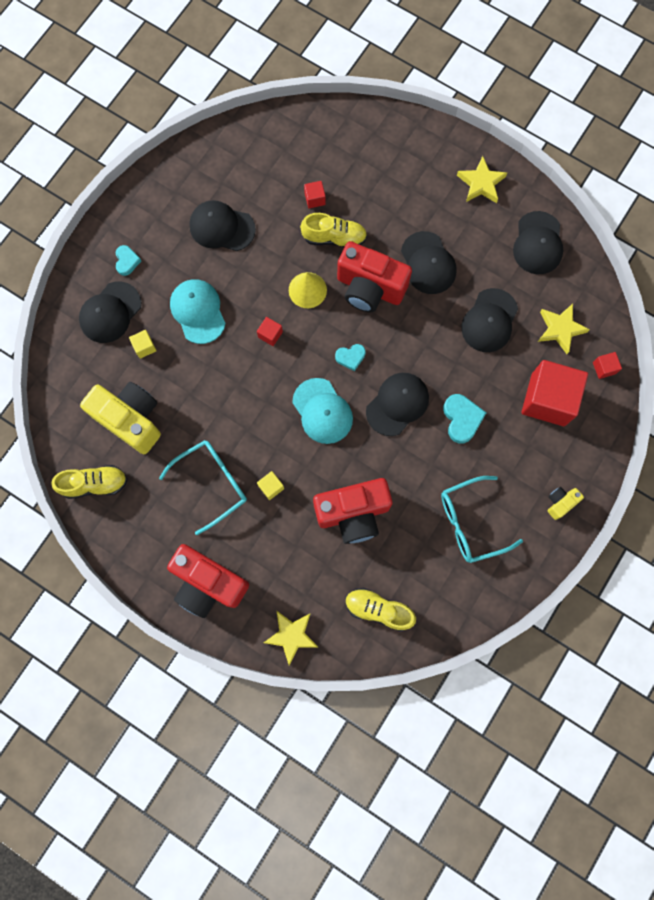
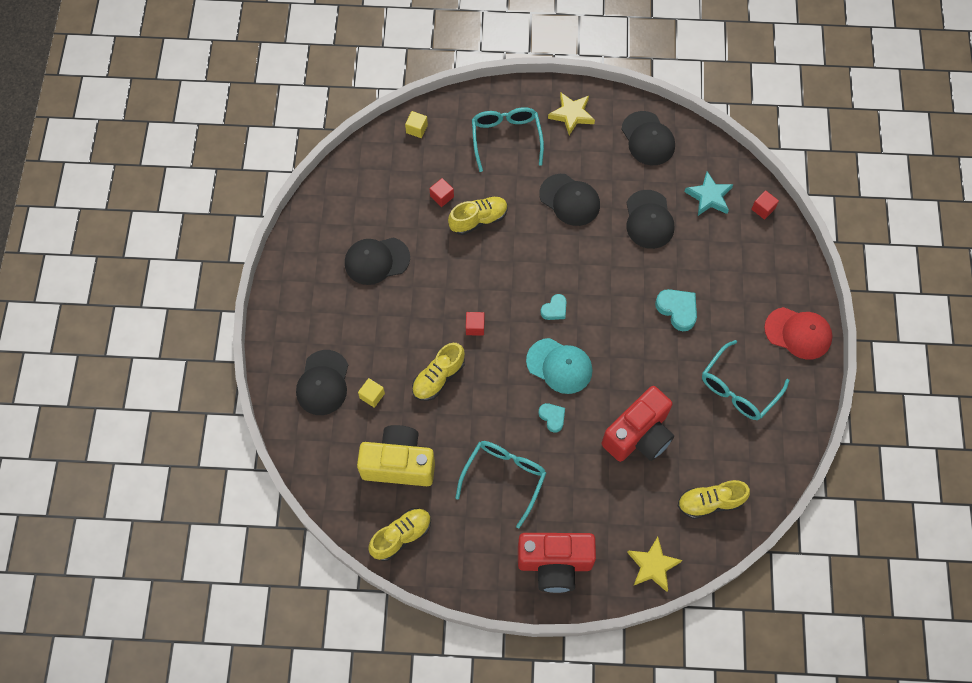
camera: 30 degrees left, 10 degrees down
(127, 261) = (310, 332): turquoise heart -> turquoise heart (552, 417)
(198, 311) = (400, 341): turquoise cap -> none
(210, 362) = (438, 377): none -> yellow shoe
(271, 487) = (556, 452): yellow cube -> yellow cube (416, 129)
(307, 290) = (483, 274): yellow cone -> none
(370, 288) = (534, 245): red camera -> none
(397, 404) = (618, 326): black cap -> none
(406, 174) = (506, 138): none -> turquoise glasses
(548, 399) = (735, 257): red cube -> none
(560, 329) = (709, 196): yellow star -> turquoise star
(560, 503) = (798, 333): yellow camera -> red cap

